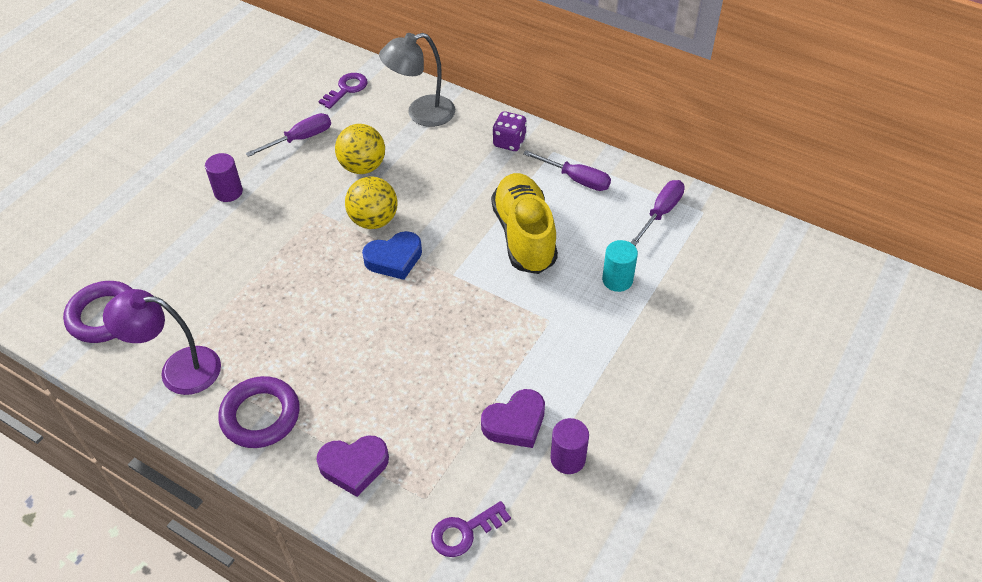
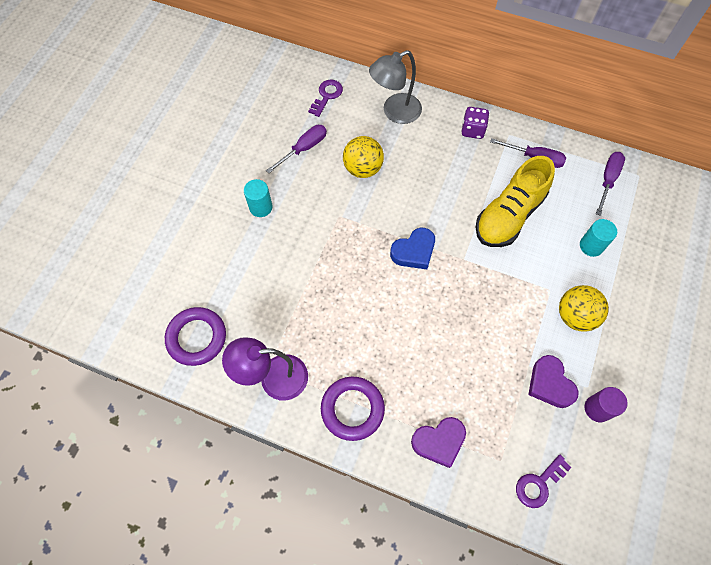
camera: 10 degrees left, 15 degrees up
(228, 192) = (261, 207): purple cylinder -> turquoise cylinder
(374, 220) = (387, 218): yellow ball -> yellow ball (575, 316)
(515, 423) = (550, 384): purple heart -> purple heart turned 105 degrees clockwise
(524, 235) = (509, 215): yellow shoe -> yellow shoe turned 120 degrees counterclockwise

